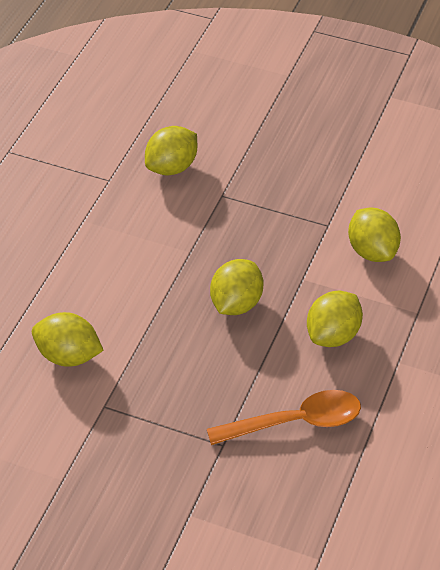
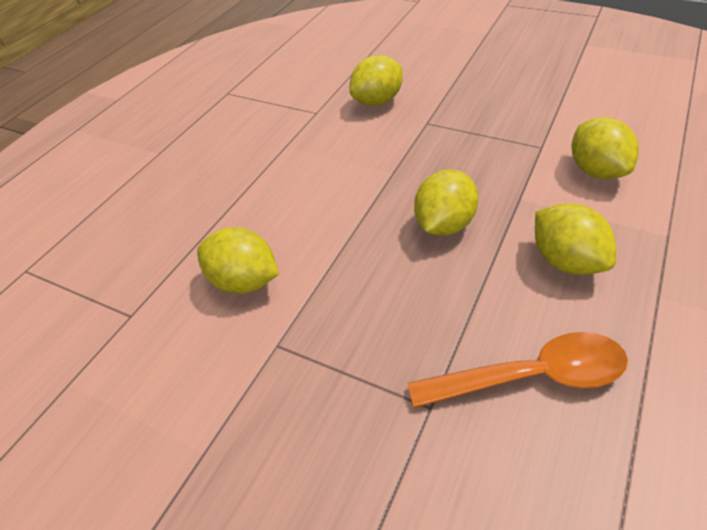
camera: 10 degrees right, 0 degrees up
(333, 335) = (566, 261): yellow lemon -> yellow lemon turned 75 degrees counterclockwise

